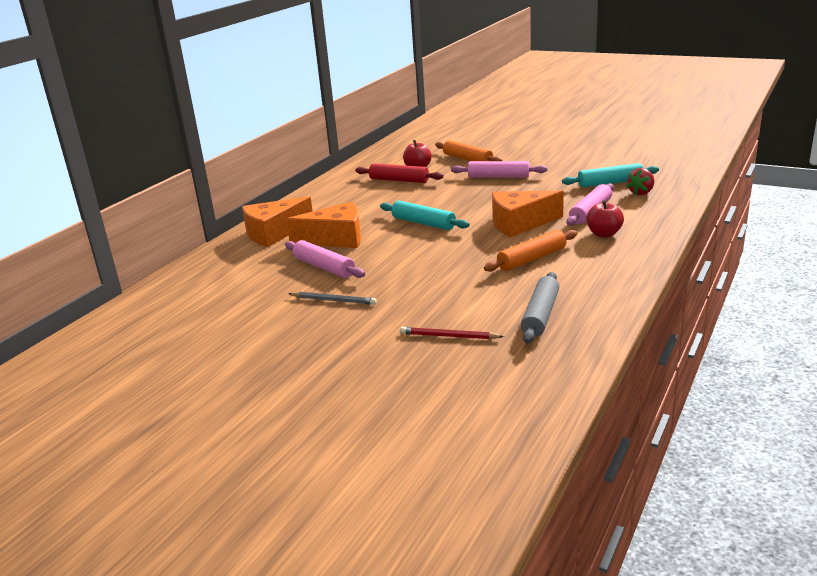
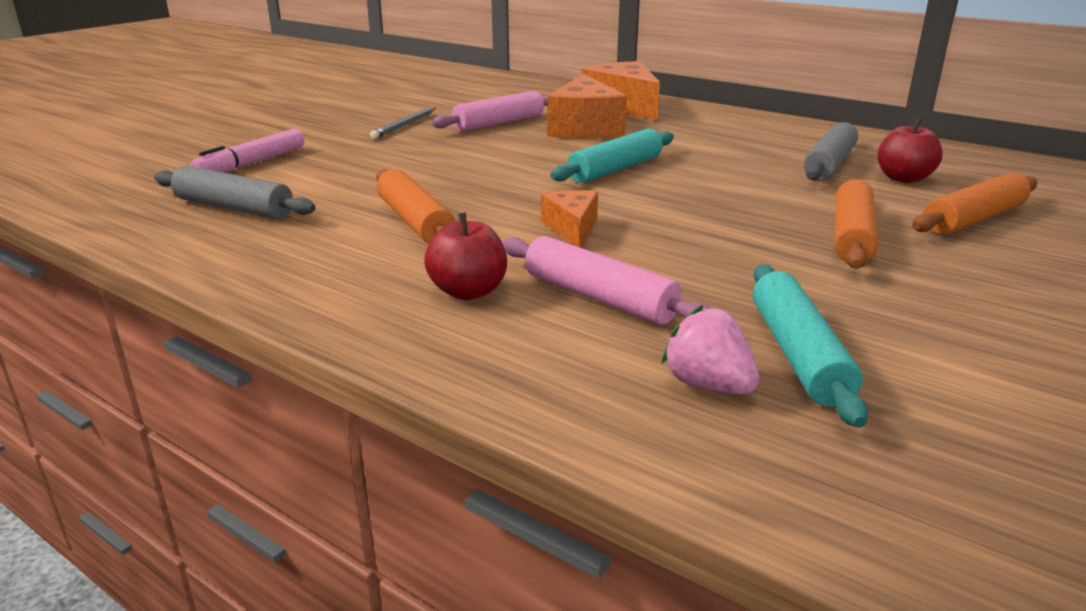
camera: 95 degrees right, 0 degrees up
(399, 180) = (829, 164): red rolling pin -> grey rolling pin
(449, 336) = (252, 163): red pencil -> pink marker
(498, 176) = (851, 236): pink rolling pin -> orange rolling pin
(520, 224) = (572, 228): orange cheese -> orange cheese, size x0.55
(641, 193) = (708, 385): red strawberry -> pink strawberry

